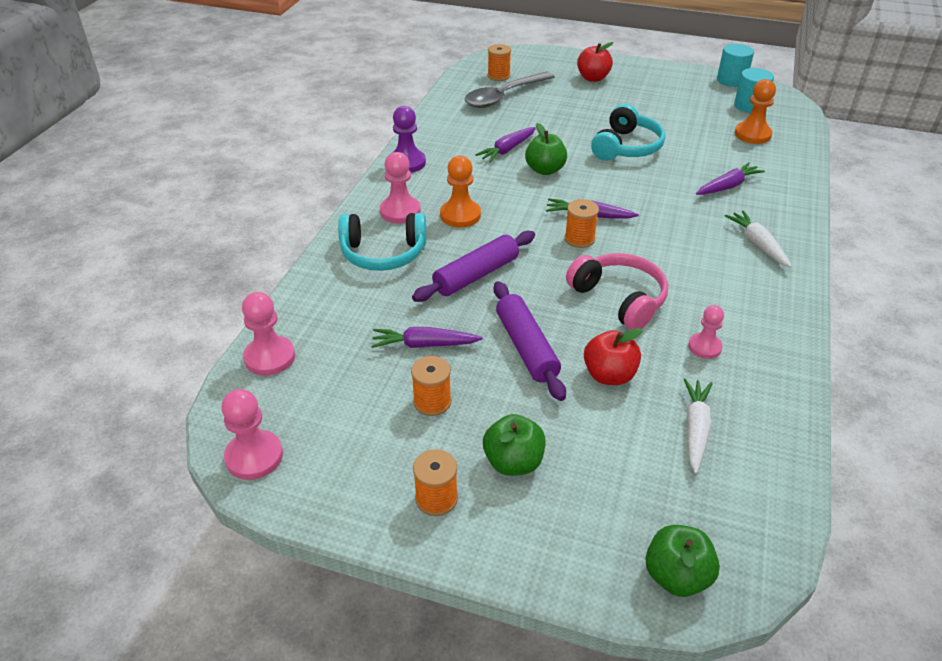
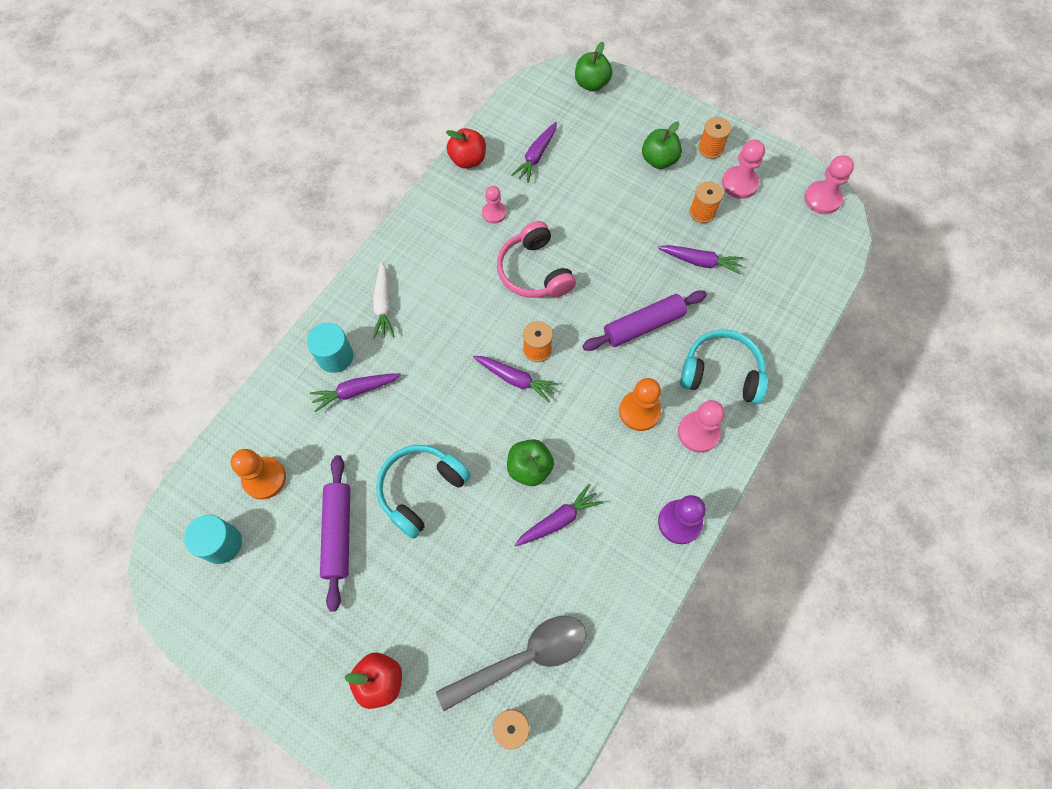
camera: 165 degrees left, 25 degrees up
(270, 357) = (818, 276): pink pawn -> pink pawn (739, 183)
(526, 347) = (624, 242): purple rolling pin -> purple rolling pin (338, 533)
(609, 375) = (573, 206): red apple -> red apple (468, 160)
(695, 429) = (536, 156): white carrot -> purple carrot
(731, 80) = (197, 619): turquoise cylinder -> turquoise cylinder (335, 356)

